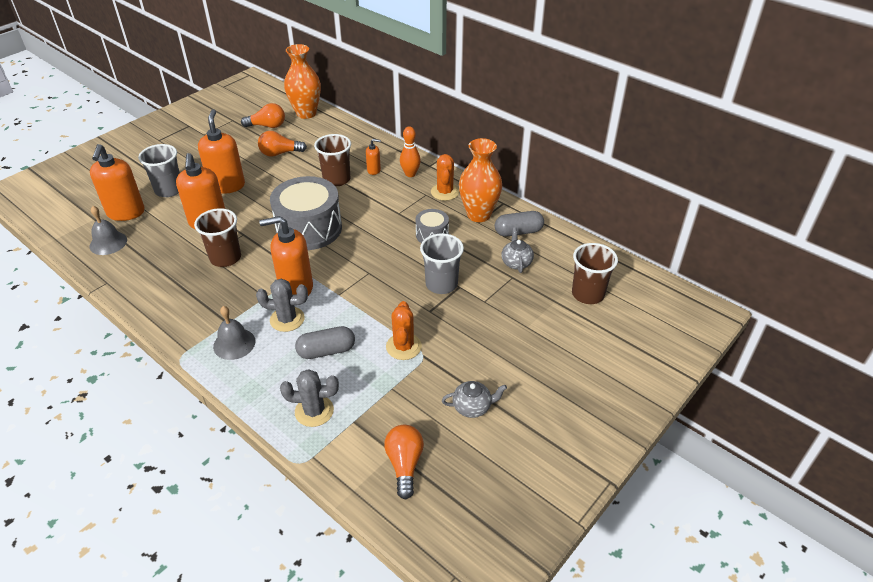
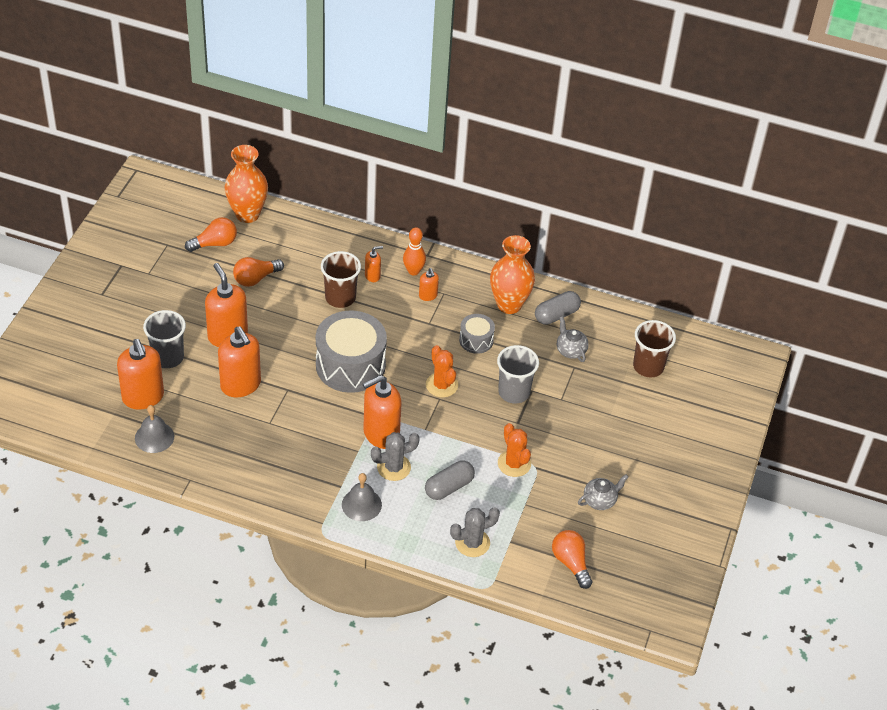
camera: 25 degrees left, 5 degrees up
(225, 258) = (289, 421): brown cup -> none
(411, 193) = (428, 296): none -> orange soap dispenser
(445, 192) = (461, 285): orange cactus -> orange cactus (442, 385)

